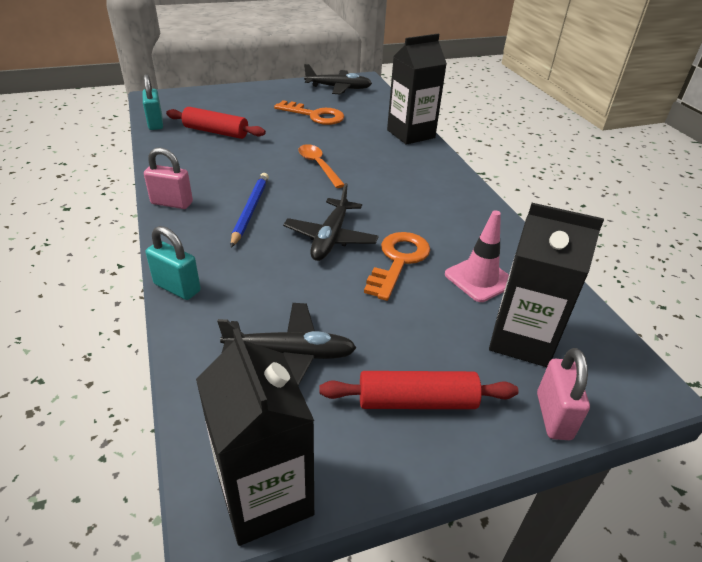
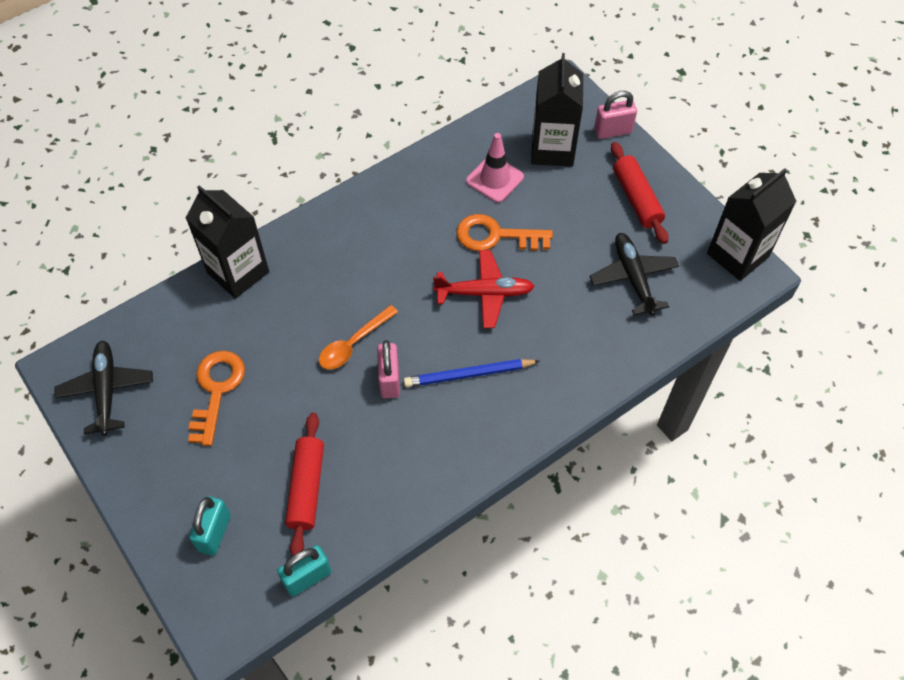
camera: 105 degrees left, 20 degrees up
(172, 203) = (486, 452): pink padlock -> pink padlock (389, 380)
(177, 288) = (604, 382): turquoise padlock -> turquoise padlock (214, 533)
(331, 237) = (484, 293): black plane -> red plane

